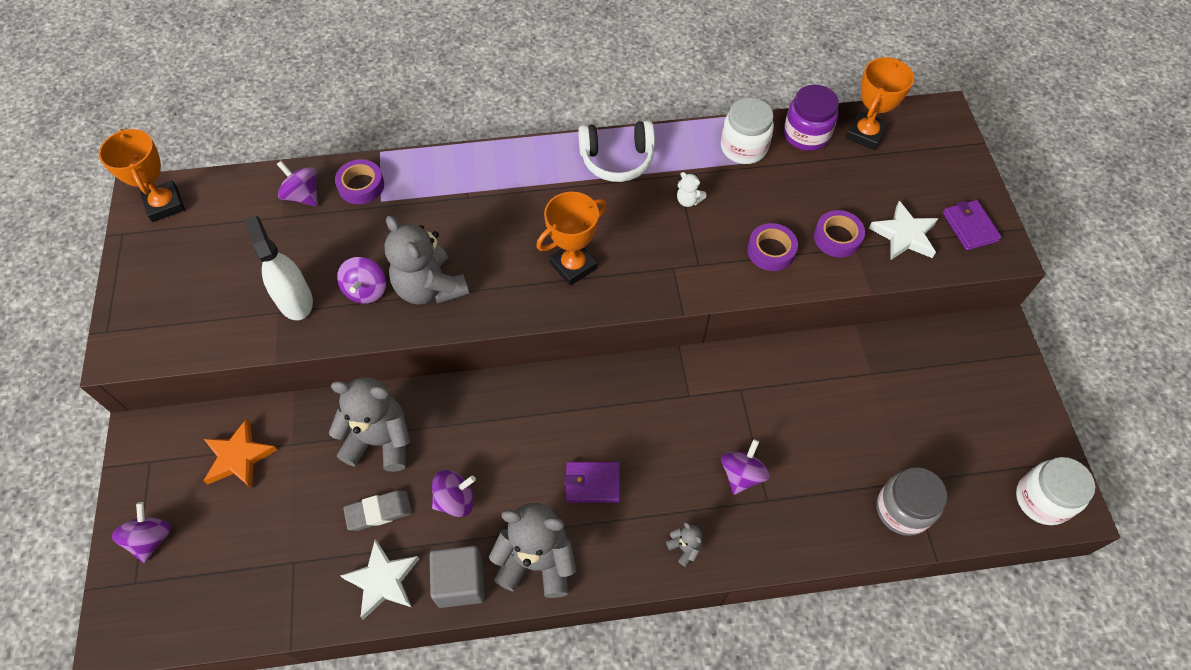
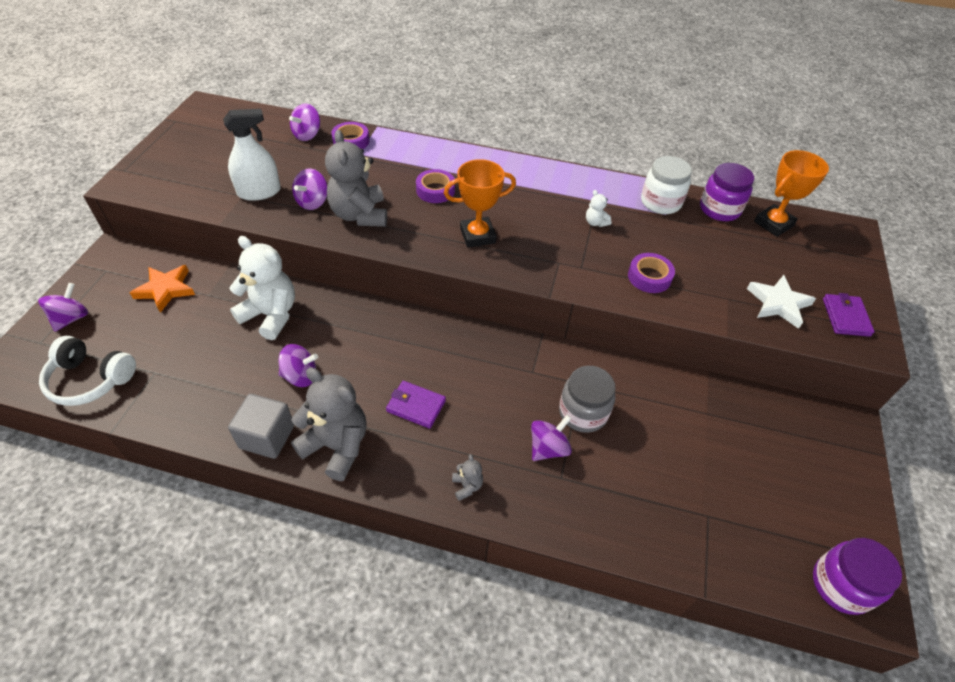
camera: 20 degrees right, 10 degrees down
(165, 204) = (214, 113): orange trophy -> none
(295, 300) = (259, 192): white spray bottle -> white spray bottle turned 75 degrees clockwise
(303, 195) = (307, 135): purple spinning top -> purple spinning top turned 120 degrees counterclockwise
(378, 512) = (238, 362): grey eraser -> none
(380, 440) = (271, 315): grey teddy bear -> white teddy bear
(382, 580) = (209, 411): white star -> none
(617, 159) = (551, 180): white headphones -> white headphones (90, 379)
(837, 237) = (714, 286): purple tape -> purple tape (435, 190)
(902, 509) = (688, 536): grey jar -> grey jar (583, 413)
(1042, 499) = (841, 585): white jar -> purple jar

